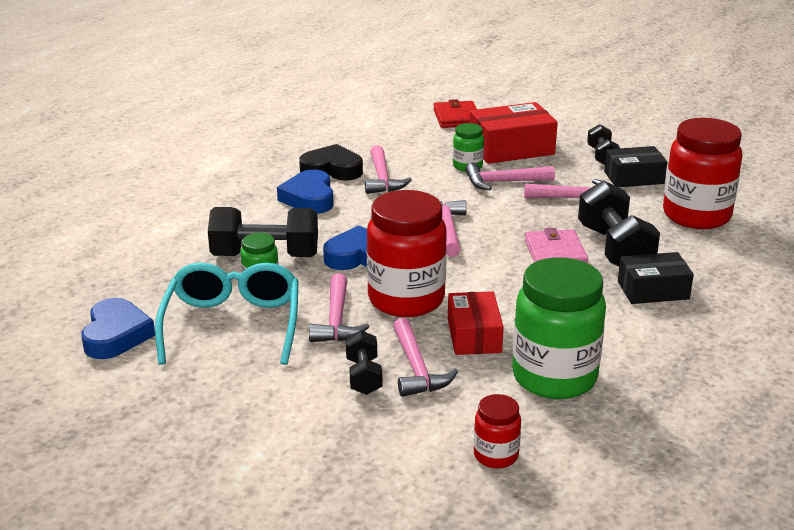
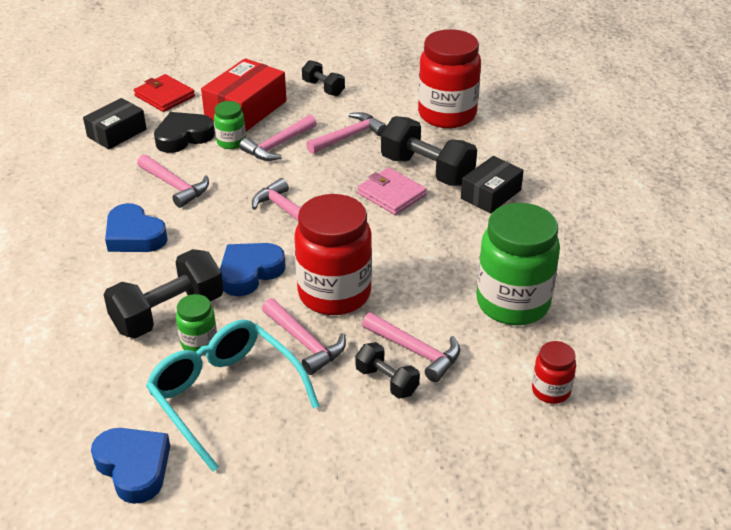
camera: 40 degrees left, 10 degrees up
(332, 170) = (118, 196): black heart -> black heart (183, 137)
(474, 335) = (421, 299): red box -> none
(633, 177) = (368, 99): black box -> black box (117, 133)

